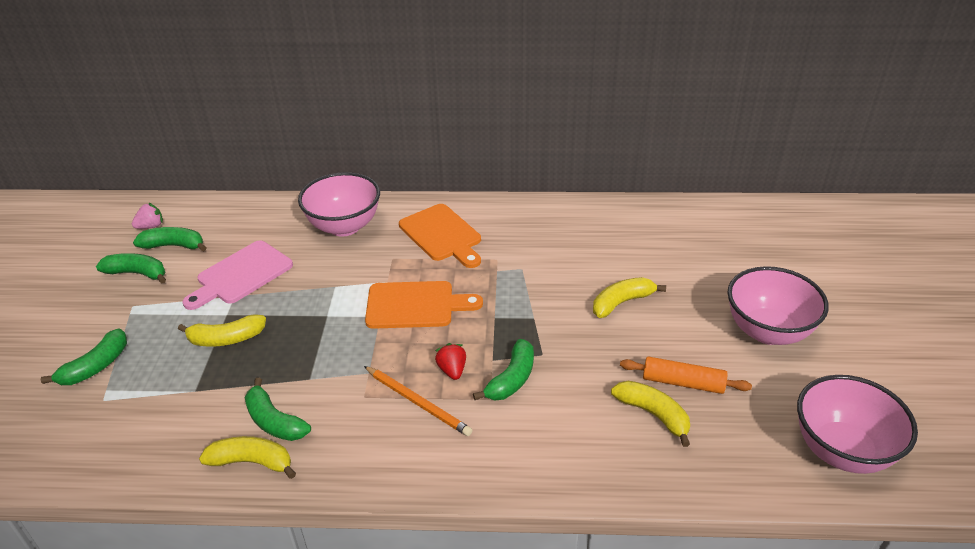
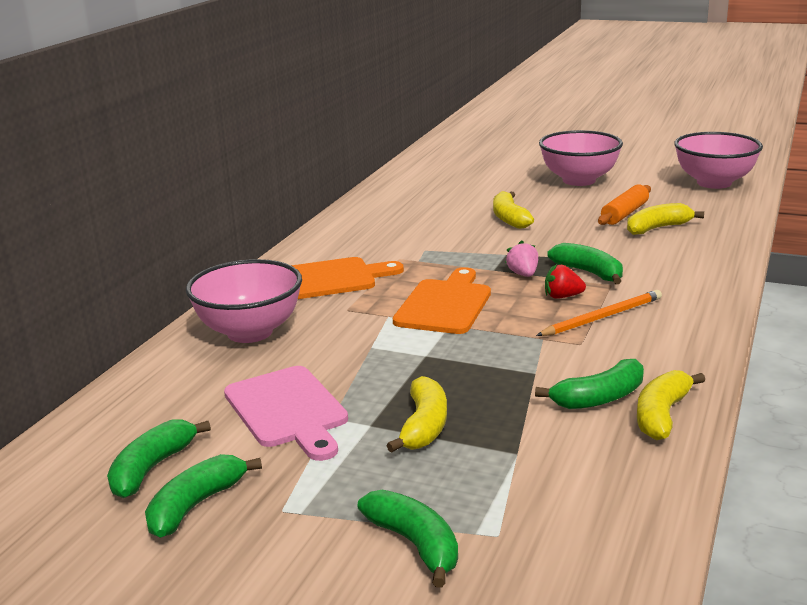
camera: 70 degrees left, 15 degrees down
(151, 226) = (66, 492): pink strawberry -> pink strawberry (523, 274)

